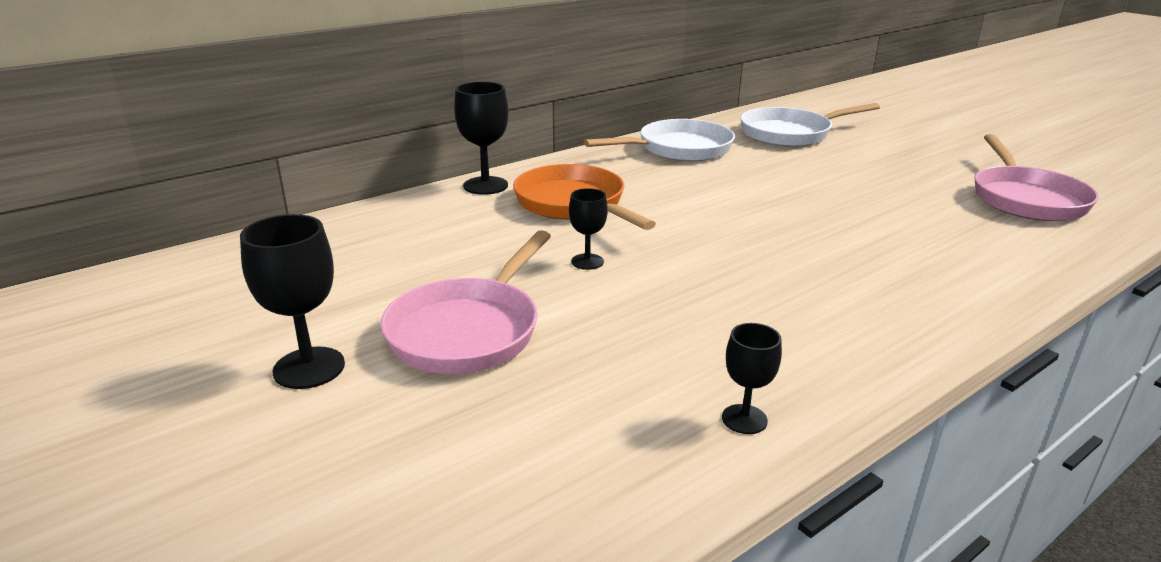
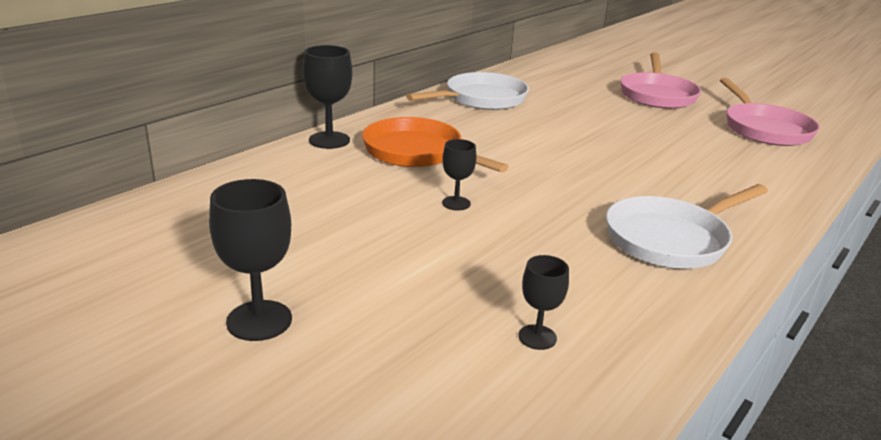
camera: 15 degrees left, 0 degrees up
(469, 330) = (386, 272): pink pan -> pink pan (657, 95)
(744, 419) = (647, 323): black goblet -> black goblet (537, 337)
(790, 134) = (565, 82): white pan -> white pan (671, 239)

